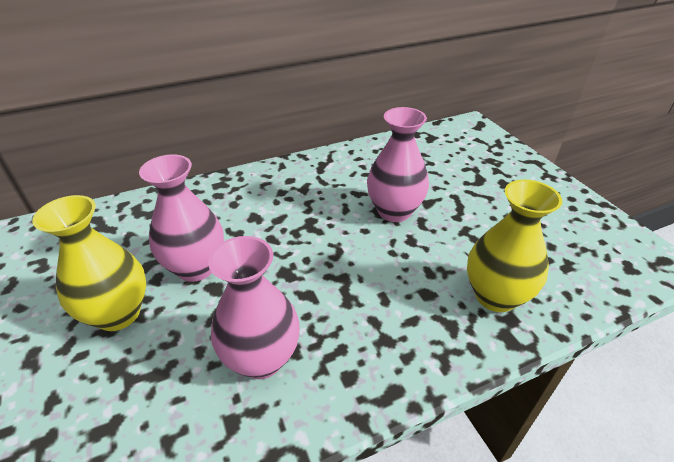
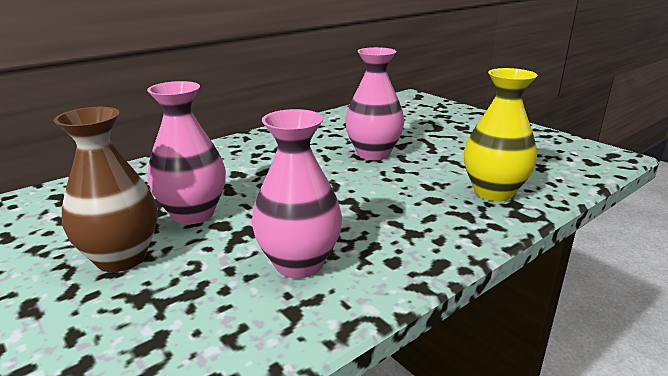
camera: 15 degrees left, 15 degrees down
(118, 314) = (121, 258): yellow vase -> brown vase

